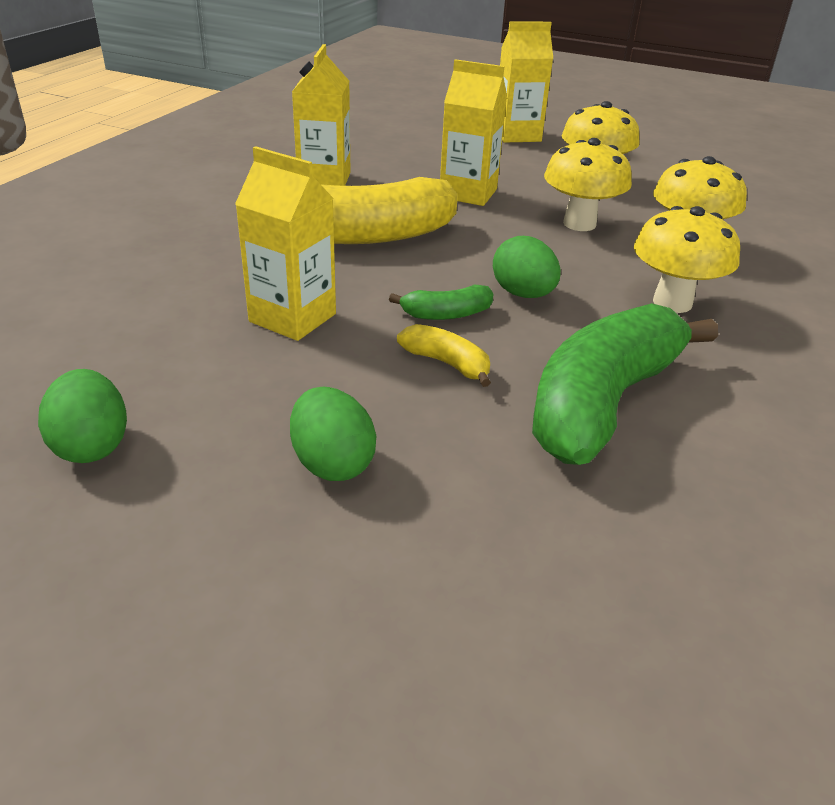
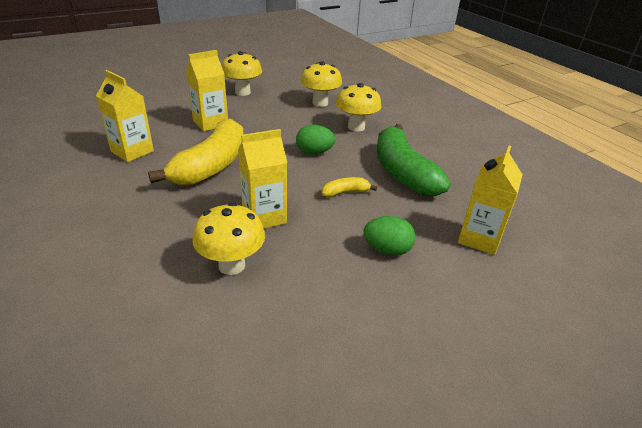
camera: 55 degrees left, 0 degrees up
(92, 445) = (312, 319): green egg -> none
(446, 314) = (309, 176): green banana -> none
(517, 135) = (171, 85): yellow carton -> yellow carton (479, 238)
(579, 224) = (275, 113): yellow mushroom -> yellow mushroom (232, 265)

